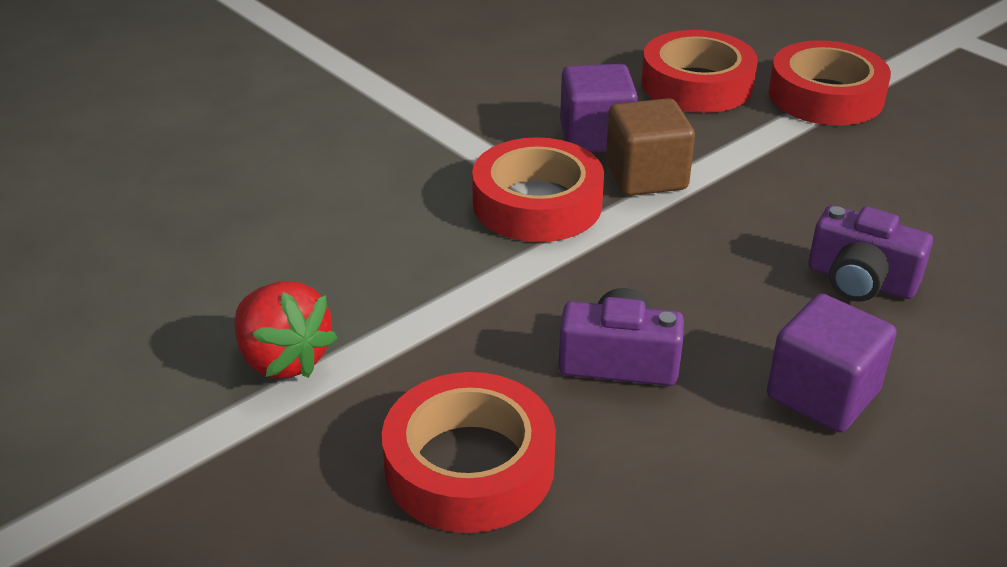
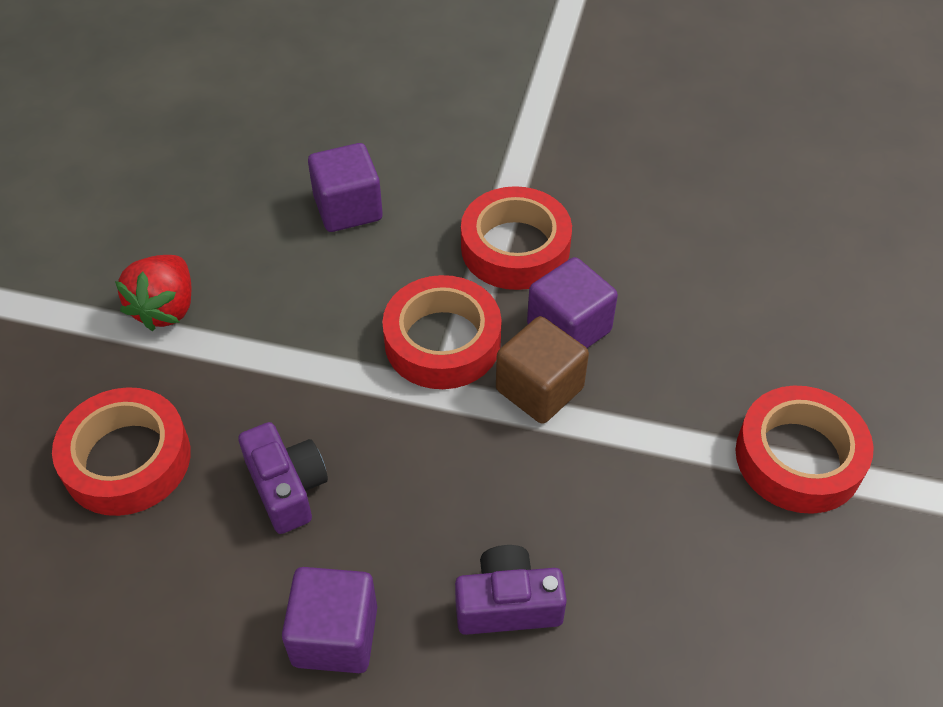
camera: 55 degrees right, 15 degrees up
(305, 192) = (348, 208): none -> purple cube
(697, 84) = (722, 353): red tape -> red tape (515, 248)
(860, 280) = (508, 604): purple camera -> purple camera turned 90 degrees clockwise

